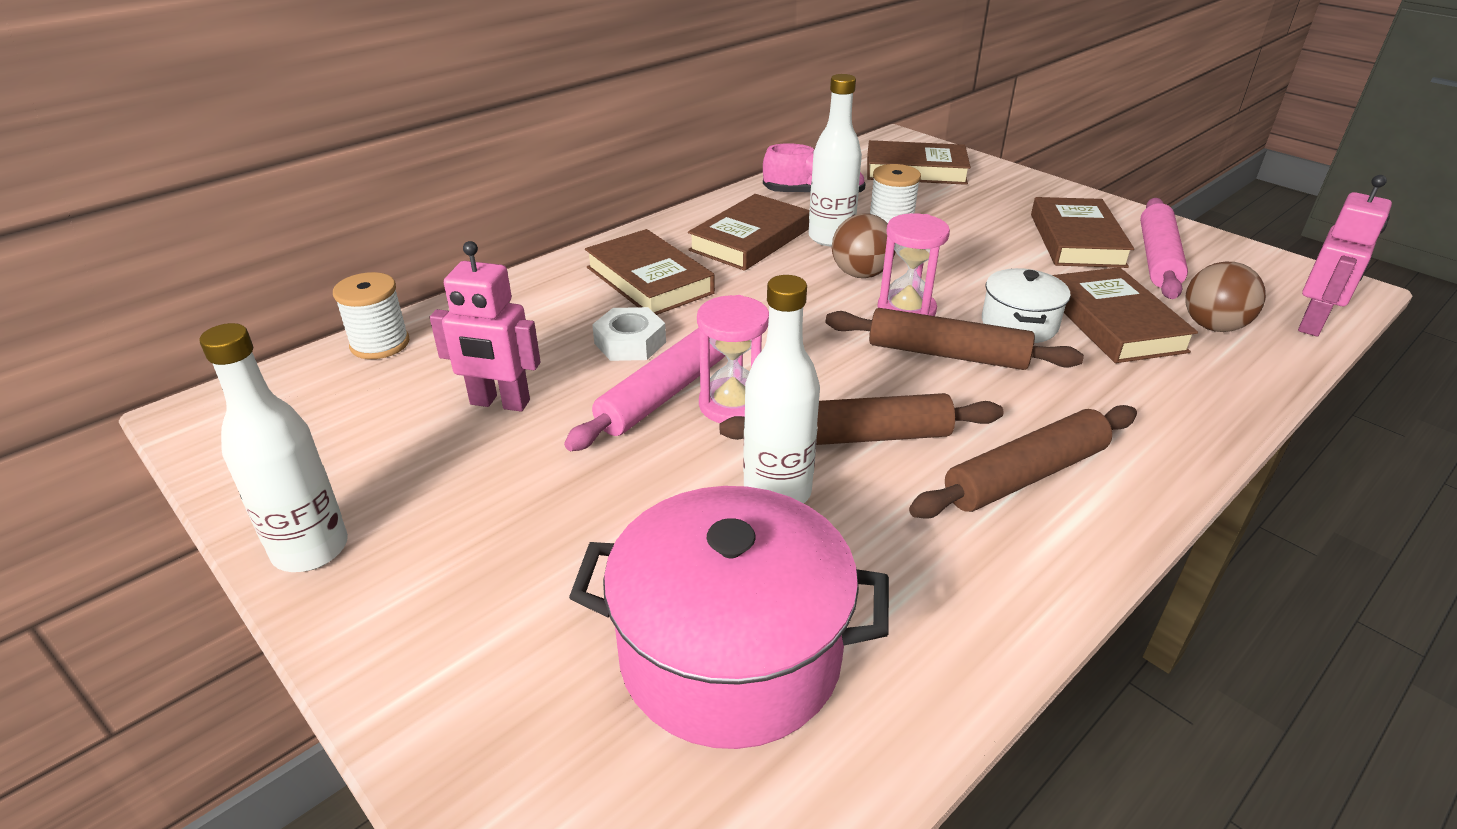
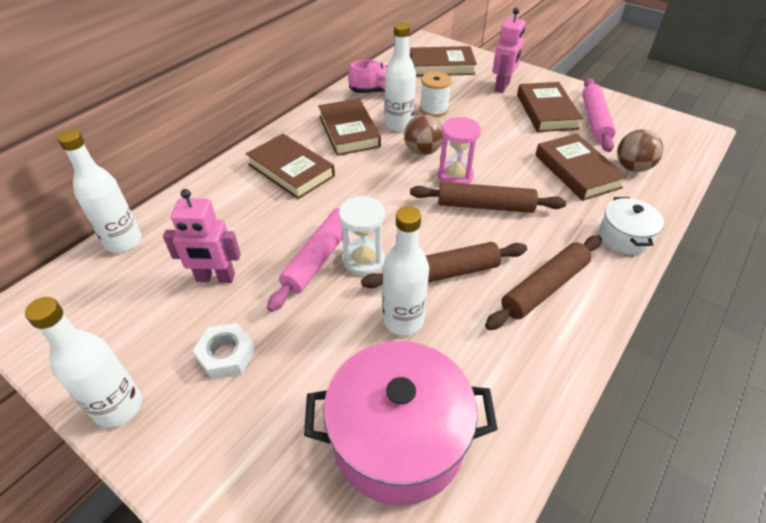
camera: 10 degrees left, 10 degrees up
(380, 344) = (123, 242): white spool -> white bottle
(630, 343) = (289, 221): white nut -> white nut (226, 355)
(732, 405) = (363, 260): pink hourglass -> white hourglass
(750, 239) = (349, 131): brown book -> brown book turned 45 degrees counterclockwise
(1019, 324) = (523, 178): white pot -> white pot (624, 237)
(1312, 324) = (686, 159): pink robot -> pink robot (502, 86)

